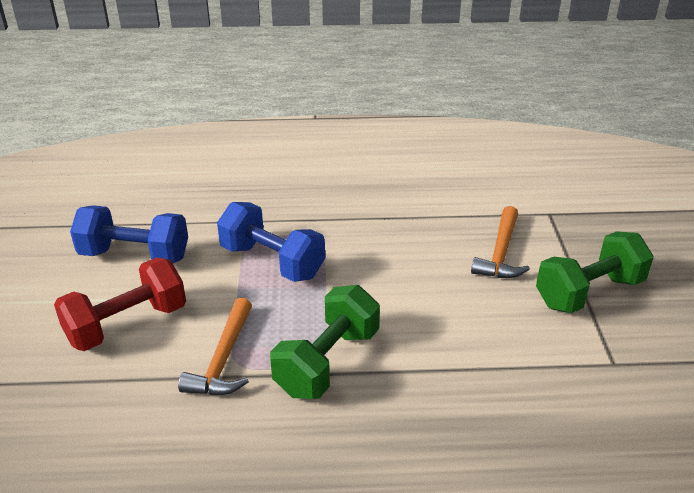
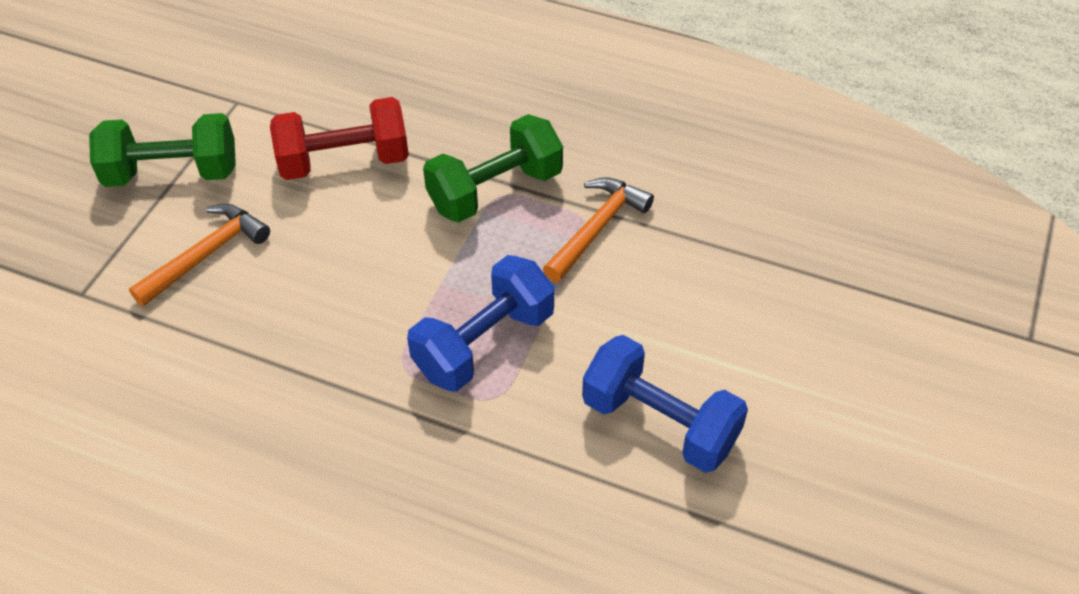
camera: 155 degrees left, 15 degrees up
(127, 324) = (690, 309): red dumbbell -> red dumbbell (344, 161)
(272, 261) = (484, 343): blue dumbbell -> blue dumbbell turned 75 degrees clockwise

